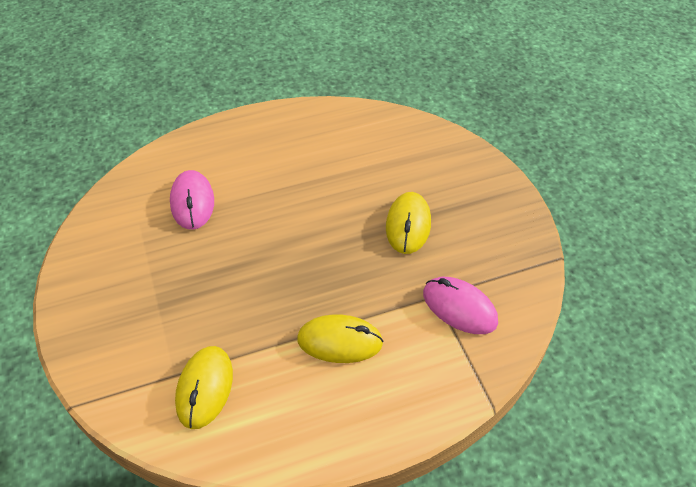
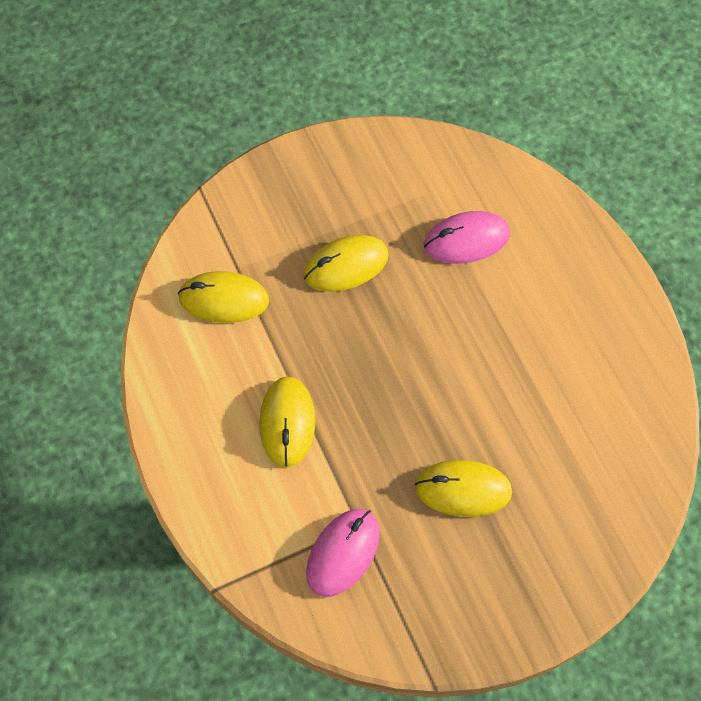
camera: 85 degrees right, 15 degrees up
(194, 286) = (346, 265): none -> yellow mouse

